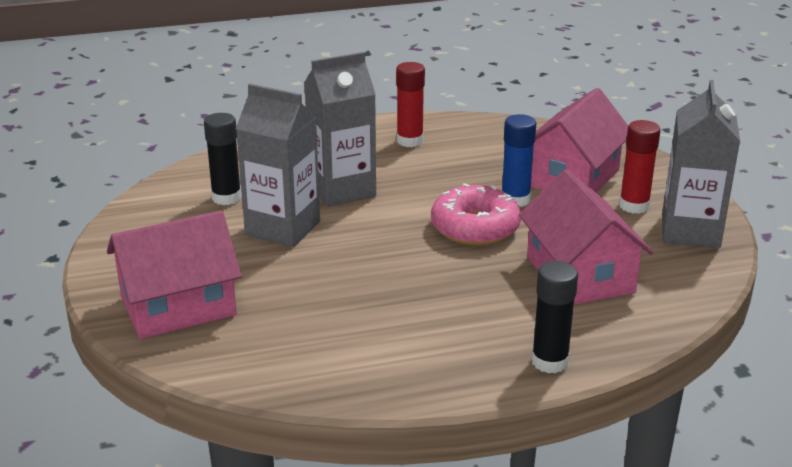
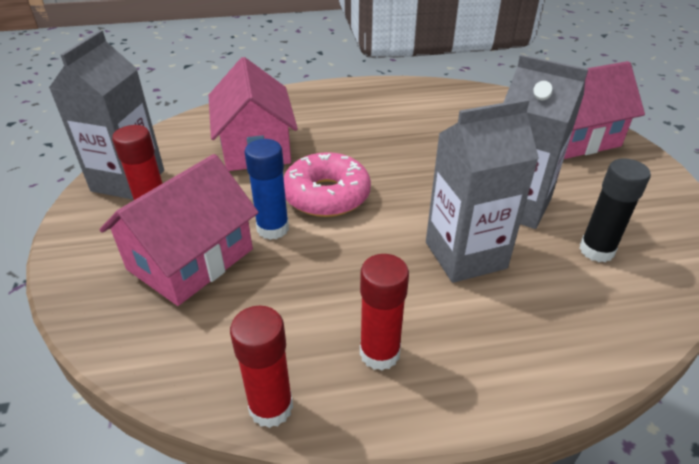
camera: 175 degrees left, 10 degrees up
(471, 121) = (271, 407): none -> red glue stick
(549, 362) = (309, 94): black glue stick -> none

